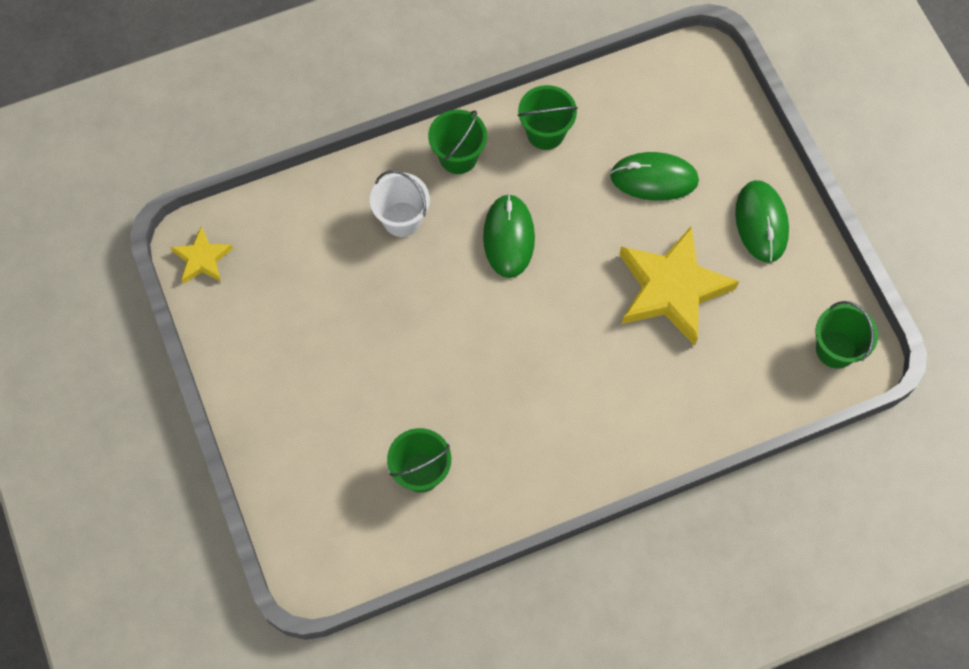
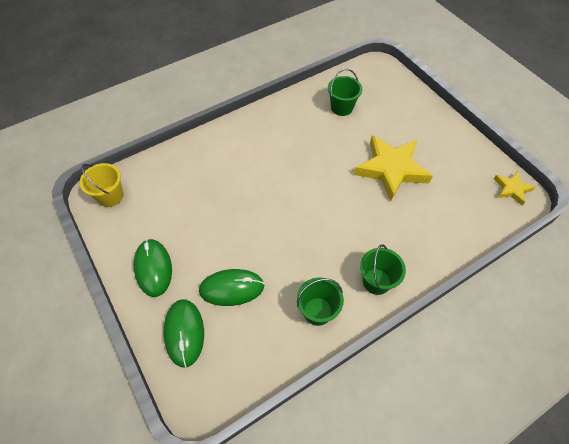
camera: 170 degrees right, 10 degrees down
(402, 219) = (399, 232): white bucket -> none
(508, 237) = (326, 231): green mouse -> green mouse (184, 333)
(671, 289) = (214, 216): yellow star -> yellow star (391, 169)
(835, 349) = (110, 196): green bucket -> yellow bucket

